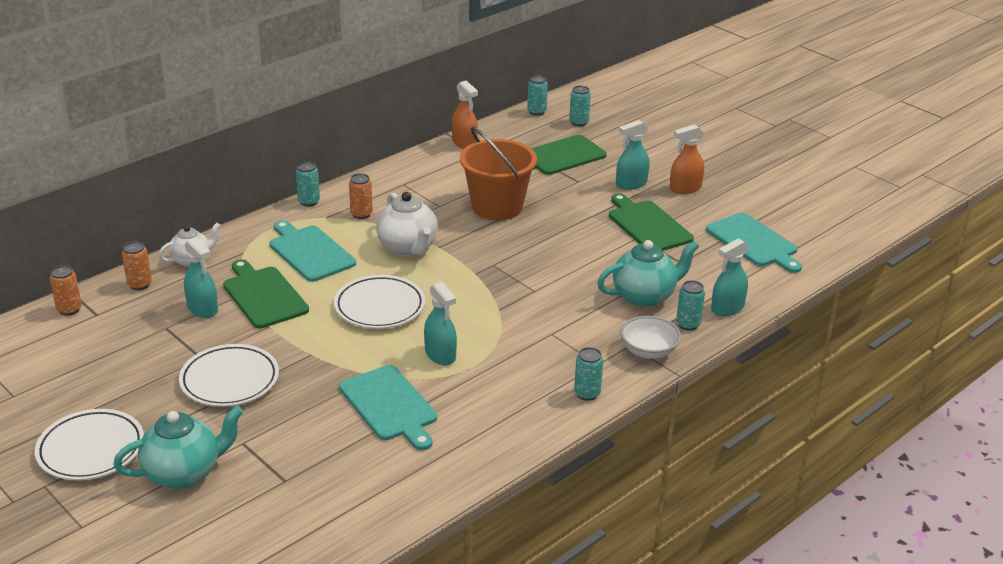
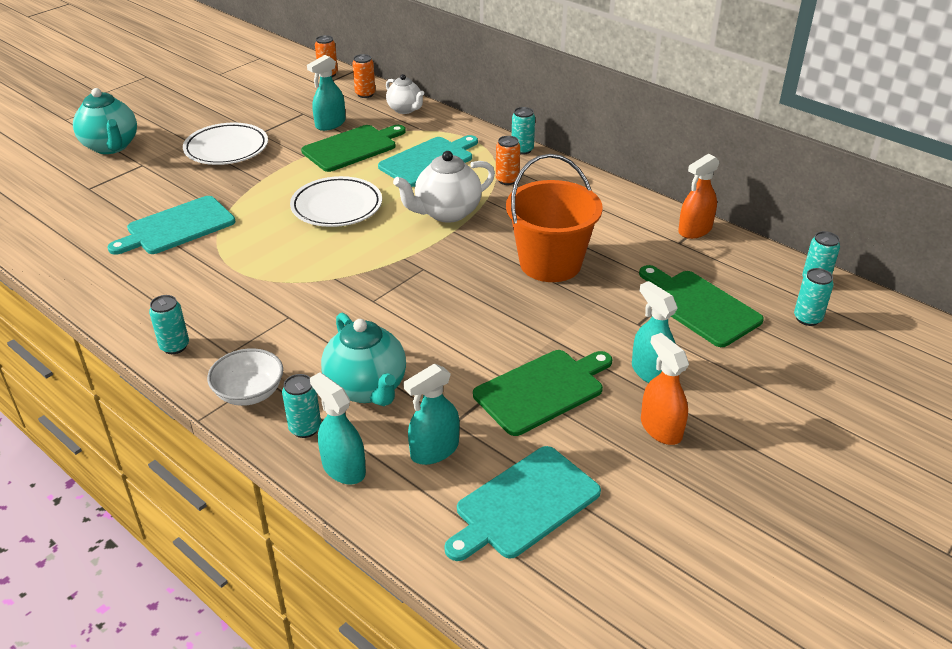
camera: 85 degrees right, 5 degrees up
(91, 449) = (149, 109): white plate -> none
(440, 355) = (254, 248): turquoise spray bottle -> turquoise spray bottle (434, 450)

